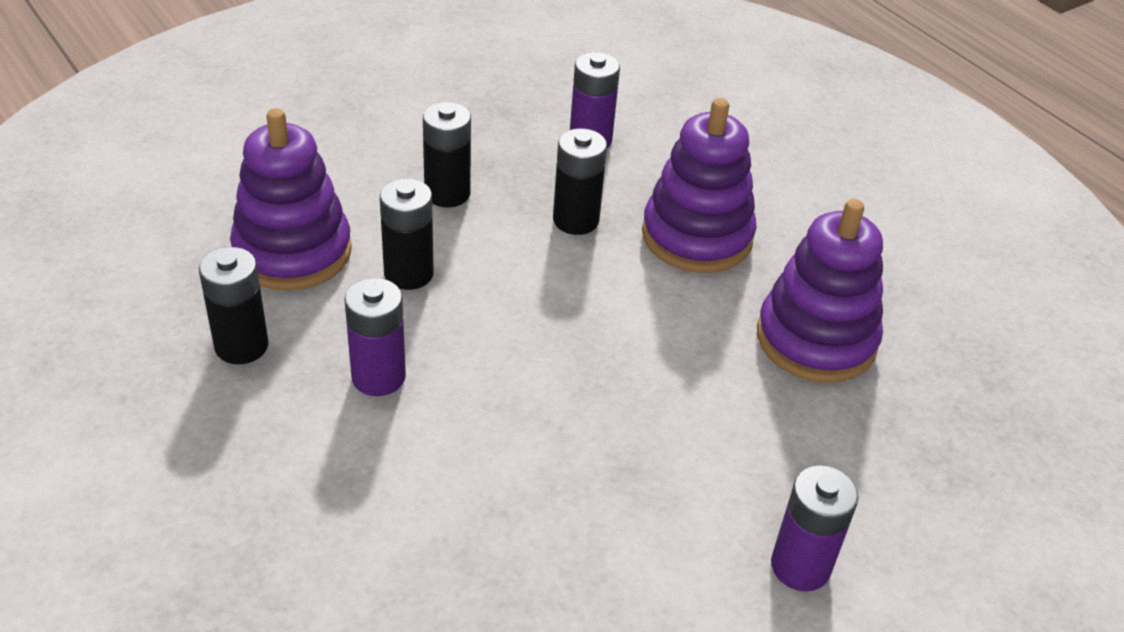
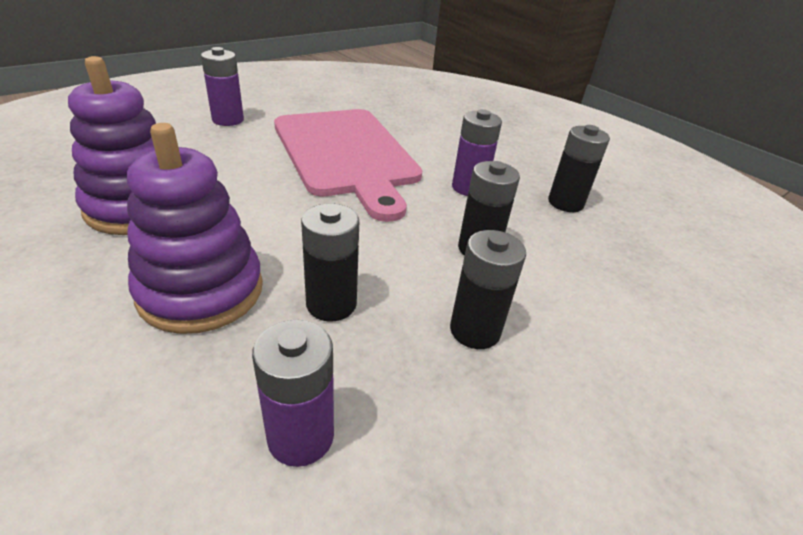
camera: 175 degrees right, 5 degrees down
(292, 252) = (582, 264): purple stacking toy -> none
(565, 458) = (347, 154): none -> pink cutting board

